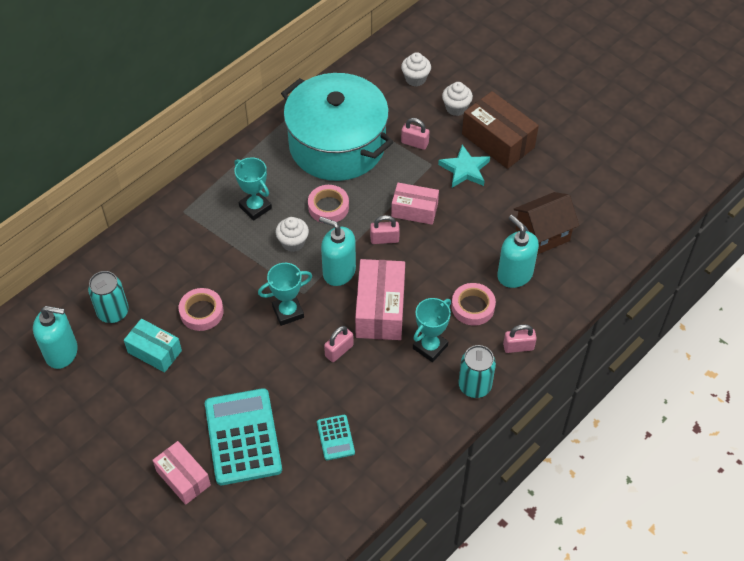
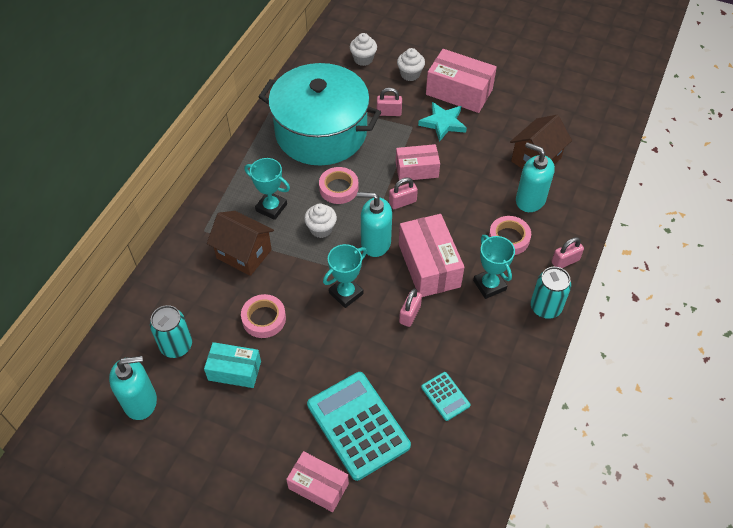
camera: 20 degrees left, 0 degrees up
(210, 245) = (244, 254): none -> brown house
(430, 347) = (489, 285): turquoise trophy -> turquoise trophy turned 45 degrees counterclockwise
(498, 141) = (459, 92): brown box -> pink box

